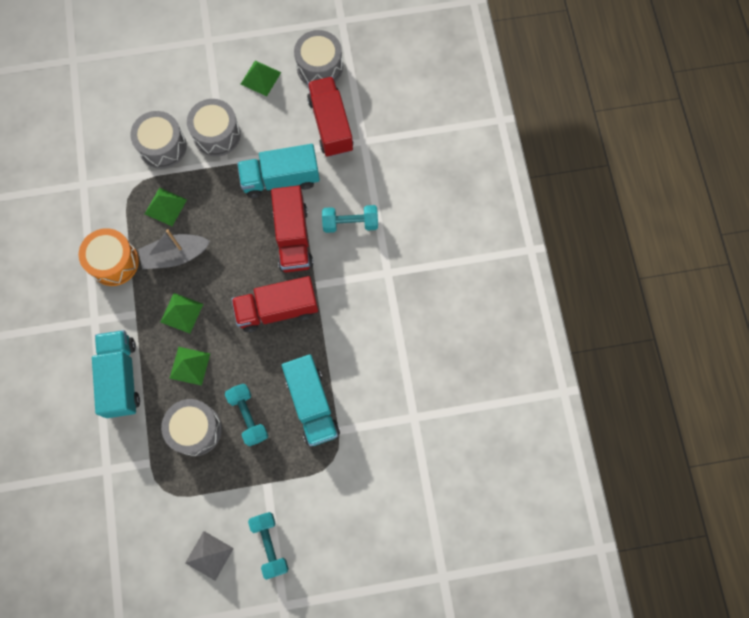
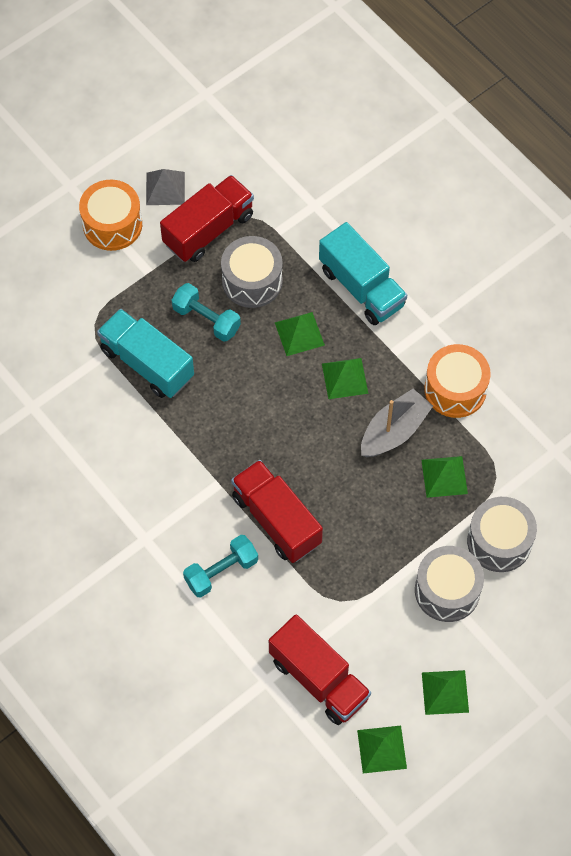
camera: 150 degrees right, 10 degrees down
(270, 545) = (112, 224): turquoise dumbbell -> orange drum
(277, 309) = (244, 435): red truck -> red truck (208, 229)
(281, 179) = (335, 579): turquoise truck -> none
(319, 67) = (381, 749): grey drum -> green pyramid

